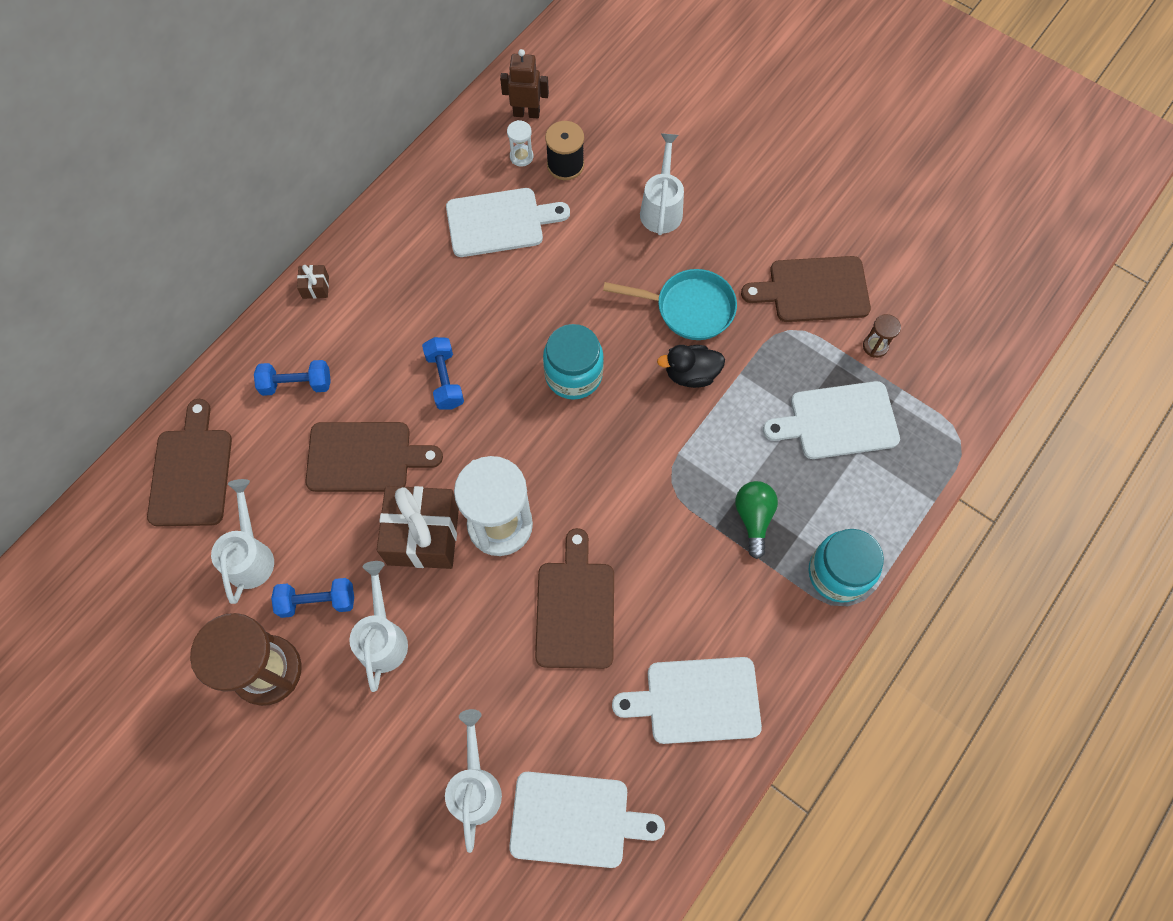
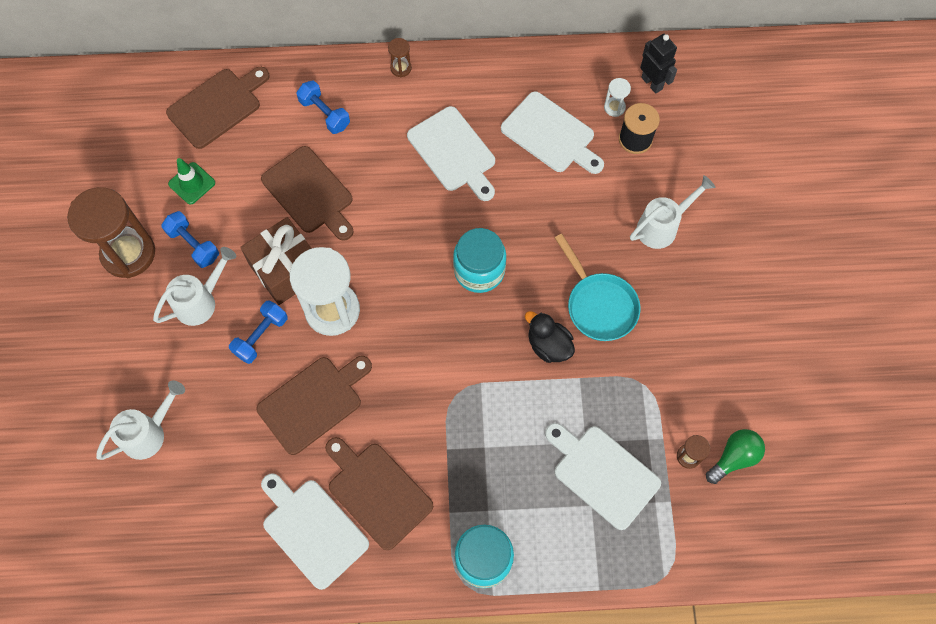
camera: 50 degrees right, 0 degrees up
(250, 555) = (192, 183): white watering can -> green traffic cone
(315, 287) = (401, 68): brown gift -> brown hourglass
(445, 380) = (404, 195): blue dumbbell -> blue dumbbell (261, 336)
(526, 113) = (652, 83): brown robot -> black robot
(576, 820) = (173, 512): white cutting board -> white cutting board (453, 152)
(753, 518) = (475, 470): green light bulb -> green light bulb (734, 458)
(813, 290) = (694, 378): brown cutting board -> brown cutting board (377, 492)

